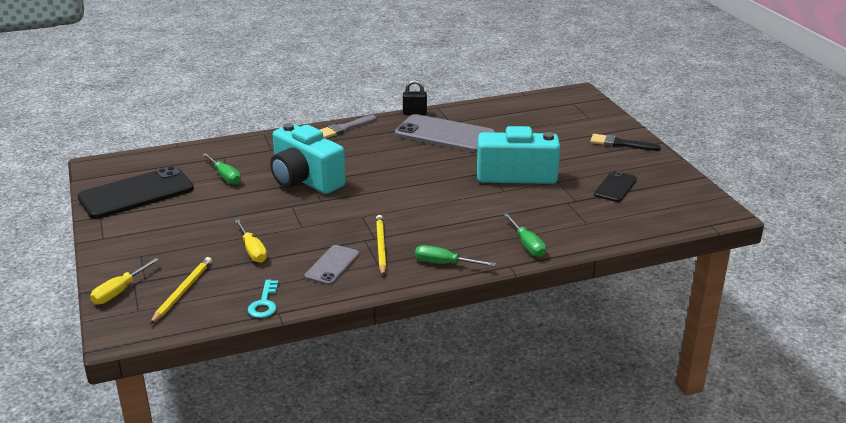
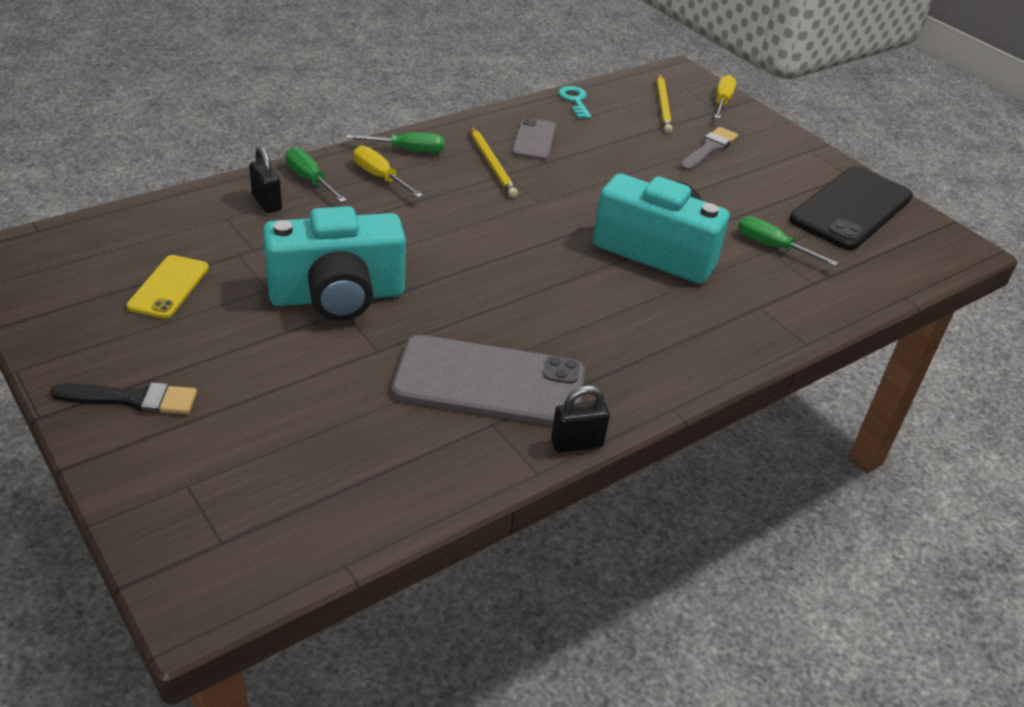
camera: 160 degrees right, 10 degrees up
(253, 251) = (634, 148): yellow screwdriver -> yellow screwdriver (380, 177)
(344, 128) = (682, 376): grey brush -> grey brush (709, 149)
(559, 231) = (267, 202): none -> black padlock
(615, 187) = (169, 287): black phone -> yellow phone

